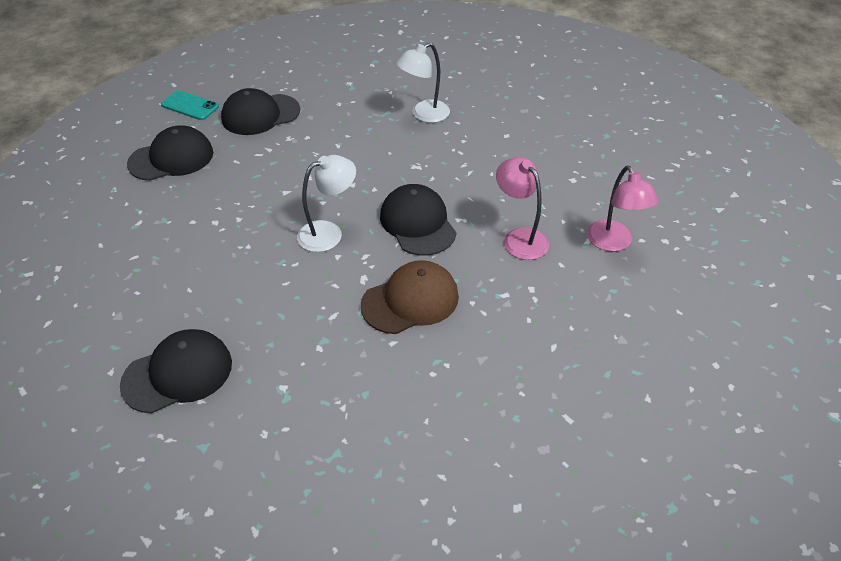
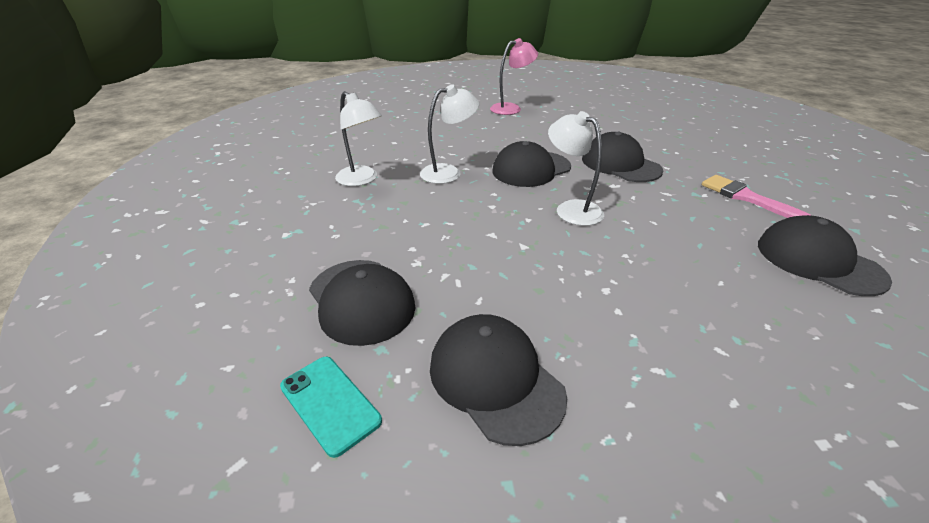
camera: 100 degrees left, 10 degrees down
(190, 106) = (330, 403): turquoise phone -> turquoise phone turned 60 degrees counterclockwise
(299, 383) = (746, 198): none -> pink brush
(410, 301) = (620, 164): brown cap -> black cap
(425, 165) = (448, 172): none -> white lamp
(519, 238) = (524, 133): pink lamp -> none

